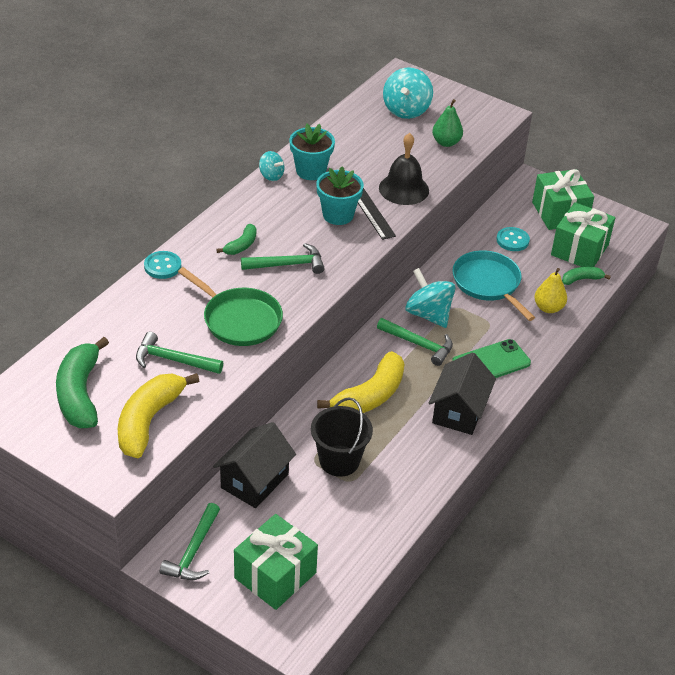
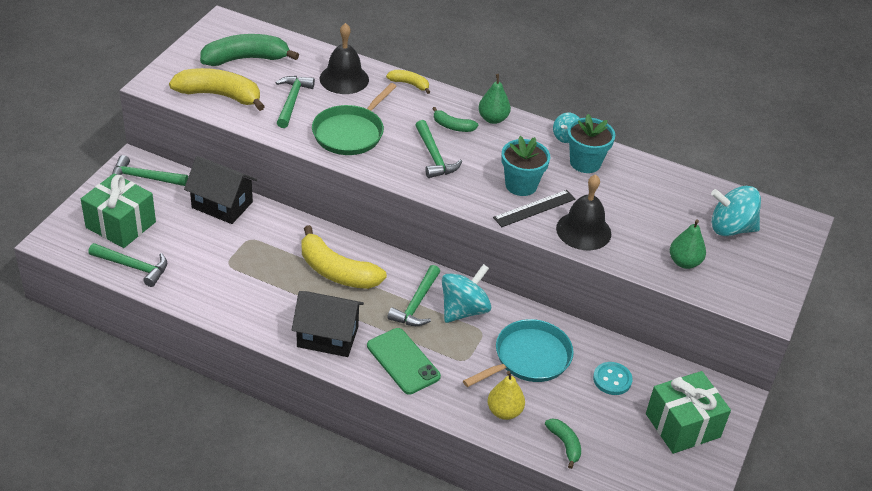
camera: 80 degrees right, 0 degrees up
(141, 315) = (344, 79): none -> black bell
(162, 266) = (409, 84): turquoise button -> yellow banana
(234, 217) = (493, 119): none -> green pear
(339, 461) = (251, 255): black bucket -> none
(347, 564) = (133, 267): none -> green hammer
(579, 250) = (619, 444): green gift -> none

